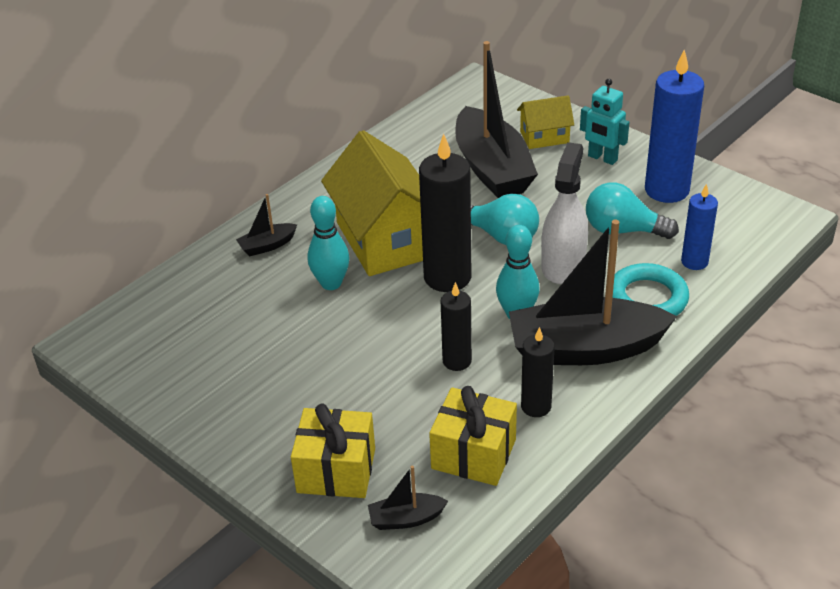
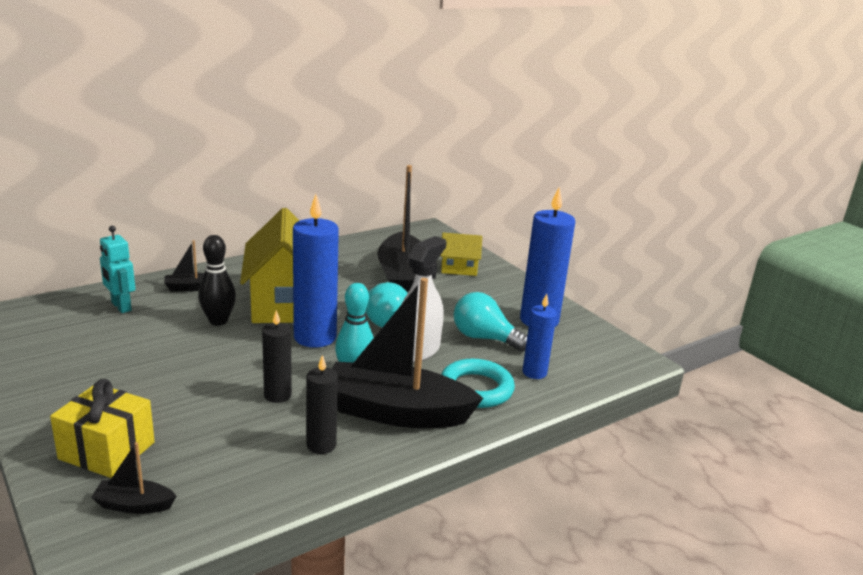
camera: 10 degrees right, 15 degrees down
(331, 283) = (218, 321): turquoise bowling pin -> black bowling pin
(447, 277) = (315, 337): black candle -> blue candle
(473, 454) = (237, 468): yellow gift -> none
(602, 158) = (497, 290): turquoise robot -> turquoise robot (121, 307)

